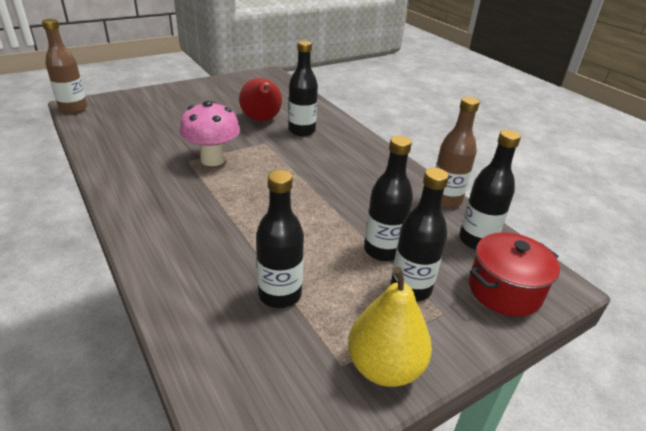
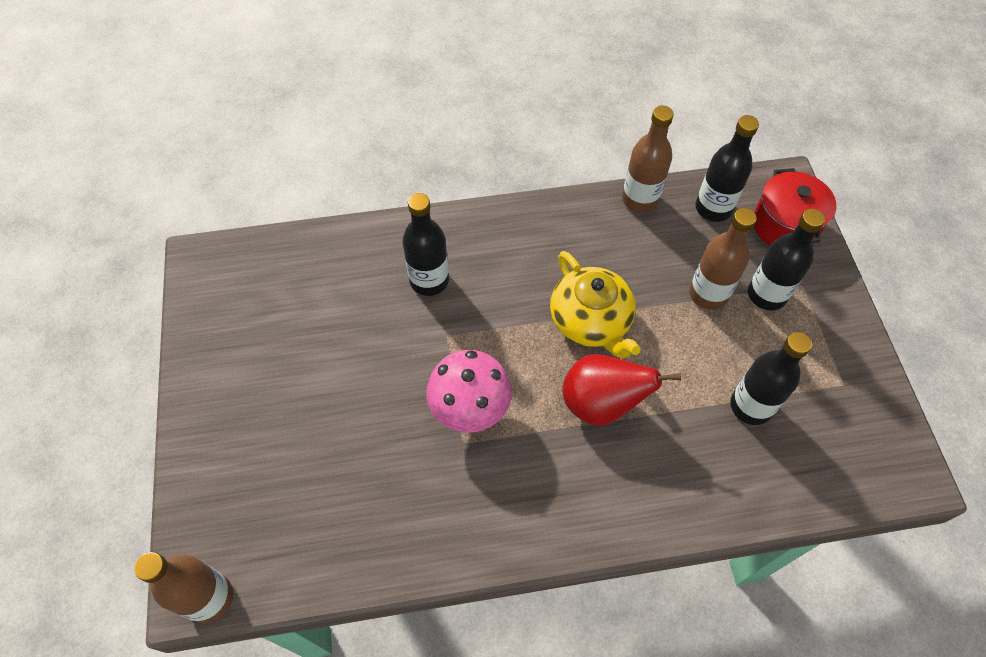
camera: 65 degrees left, 25 degrees up
(261, 120) = (375, 320): red pear -> red pear (601, 403)
(312, 195) = (591, 321): none -> yellow teapot
(382, 250) = (708, 294): black bottle -> brown bottle
(384, 367) = (851, 354): yellow pear -> none

